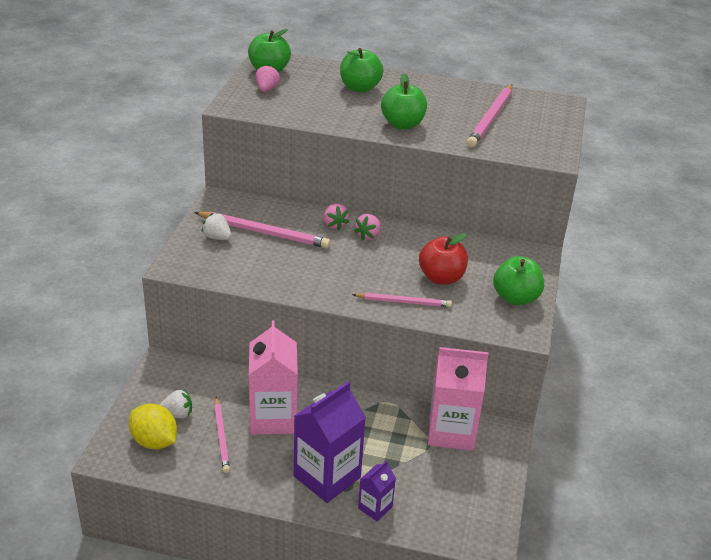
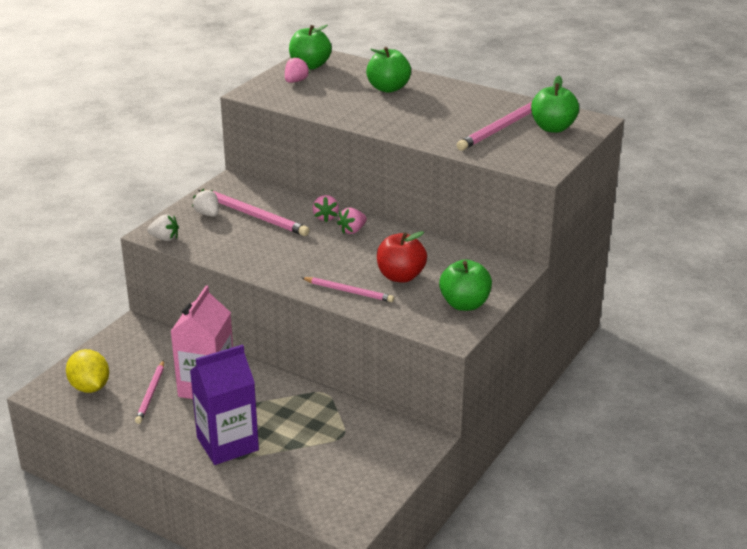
camera: 20 degrees right, 5 degrees down
(177, 414) = (122, 369): white strawberry -> white strawberry (165, 238)
(375, 507) = (257, 477): purple carton -> none
(402, 124) = (406, 124): green apple -> green apple (553, 128)
(451, 431) = (370, 428): pink carton -> none

